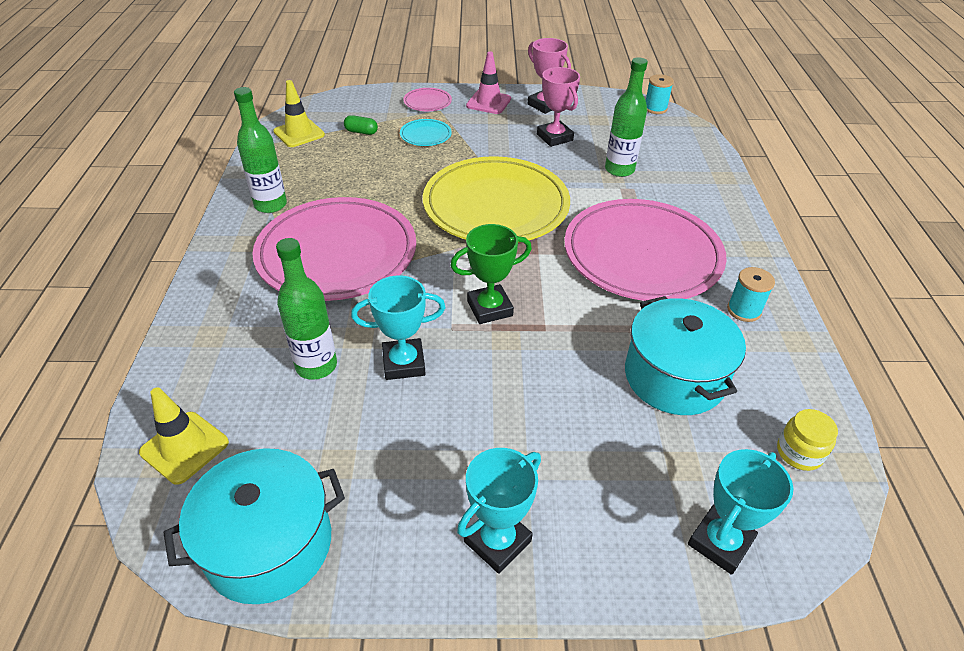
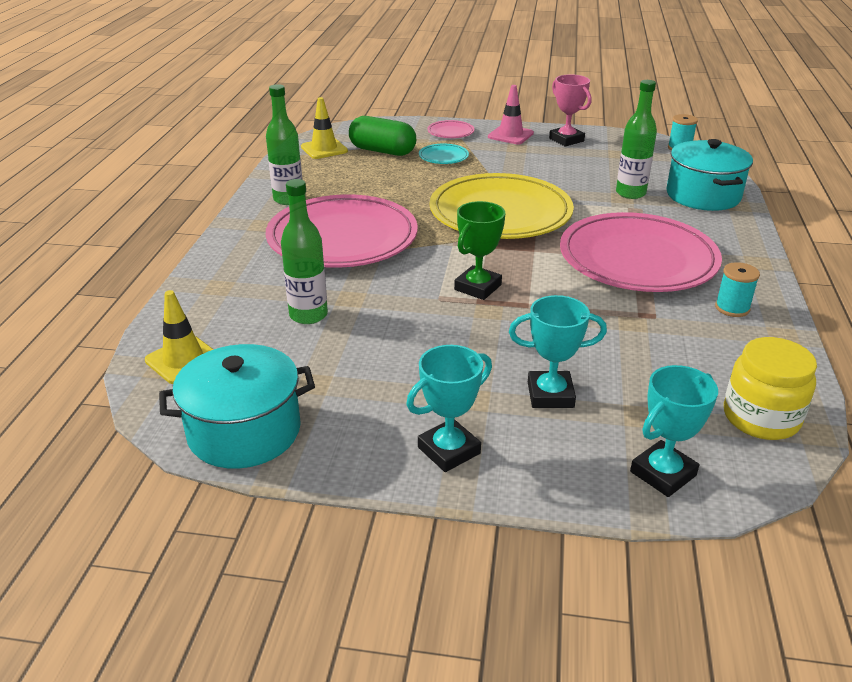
camera: 10 degrees right, 10 degrees down
(361, 132) = (382, 151): green capsule -> green capsule, size x2.12
(403, 363) = (388, 320): turquoise trophy -> turquoise trophy (550, 395)
(489, 308) = (477, 287): green trophy -> green trophy turned 45 degrees counterclockwise
(554, 137) = (570, 165): pink trophy -> none
(674, 377) = (647, 351): turquoise pot -> turquoise pot (703, 195)
(799, 453) = (761, 418): yellow jar -> yellow jar, size x1.66

